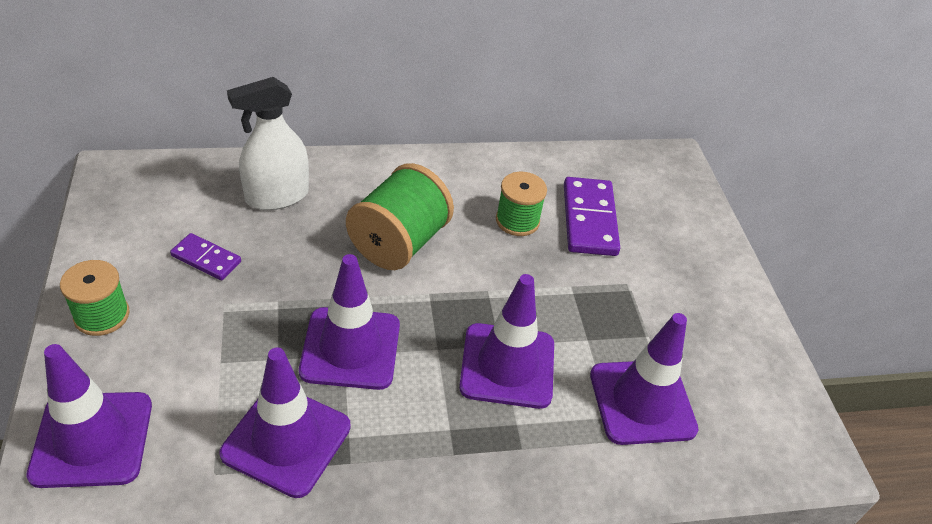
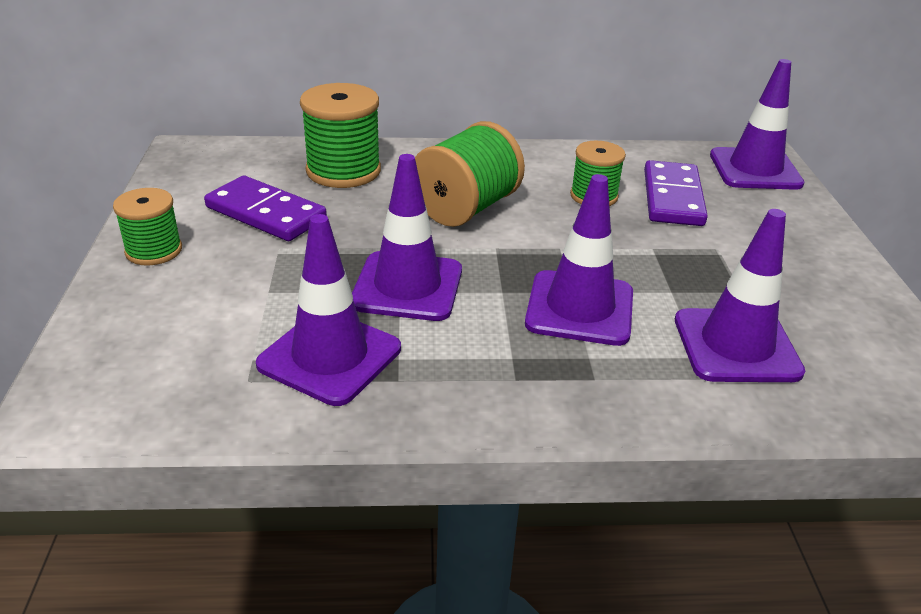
camera: 10 degrees right, 10 degrees down
(92, 439) = (125, 345): purple traffic cone -> purple traffic cone (755, 169)
(206, 259) = (266, 213): purple domino -> purple domino, size x1.73
(277, 196) = (343, 171): white spray bottle -> green spool

